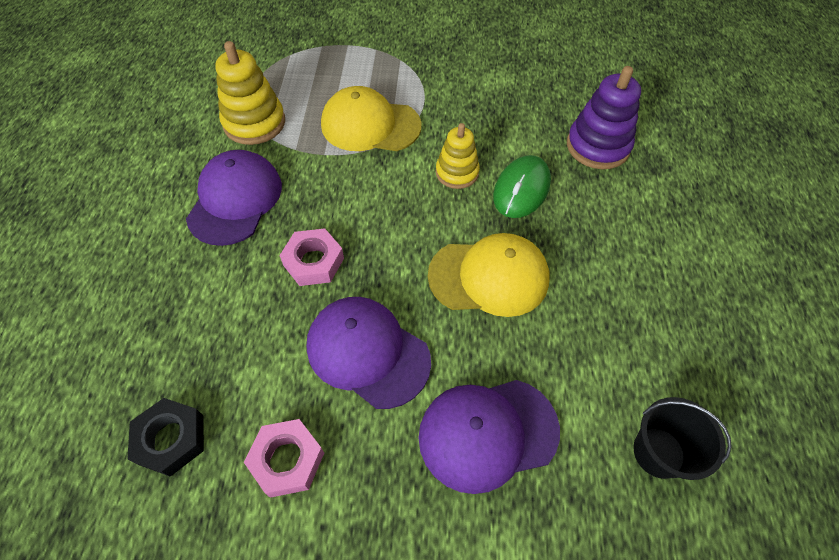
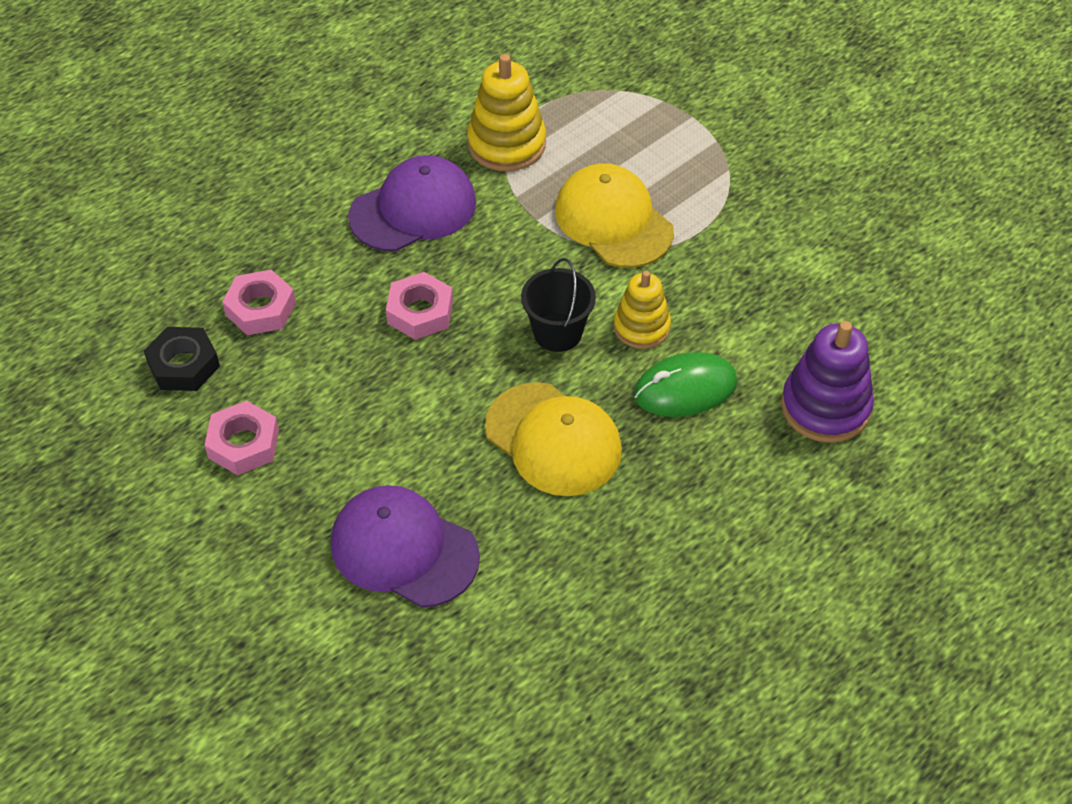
camera: 45 degrees right, 5 degrees down
(192, 346) = (260, 309): none -> pink nut
(367, 352) = (382, 417): purple cap -> none
(658, 452) = (520, 678): black bucket -> black bucket (557, 332)

